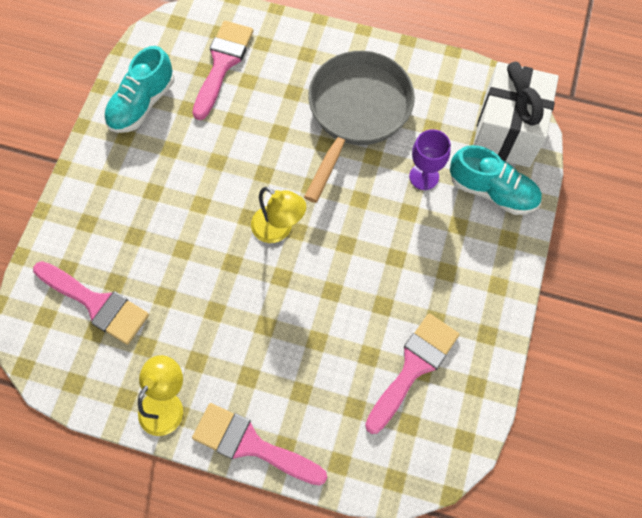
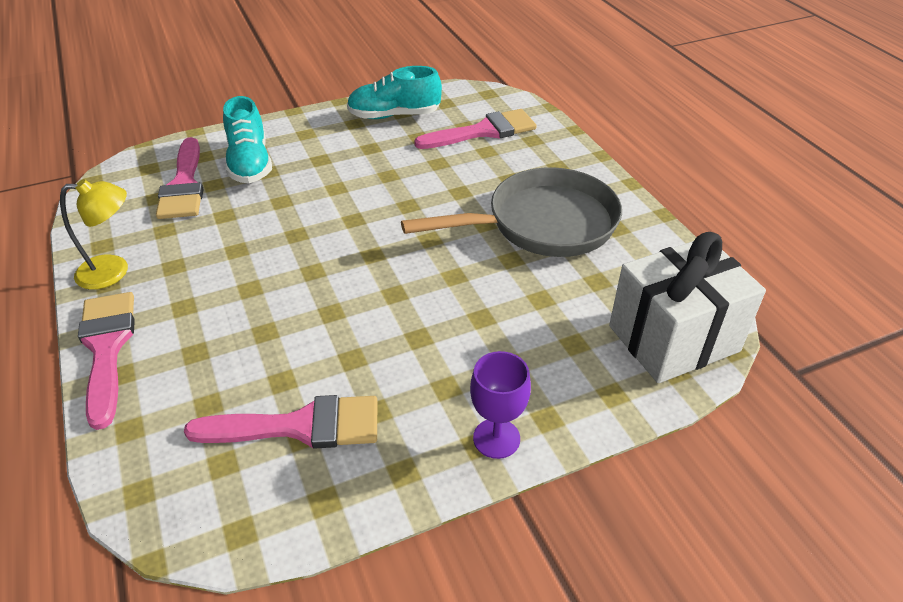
camera: 50 degrees right, 25 degrees down
(279, 230) = (361, 243): yellow lamp -> none
(424, 176) = (535, 306): purple goblet -> purple goblet (496, 438)
(492, 191) = (587, 369): turquoise shoe -> turquoise shoe (250, 163)

